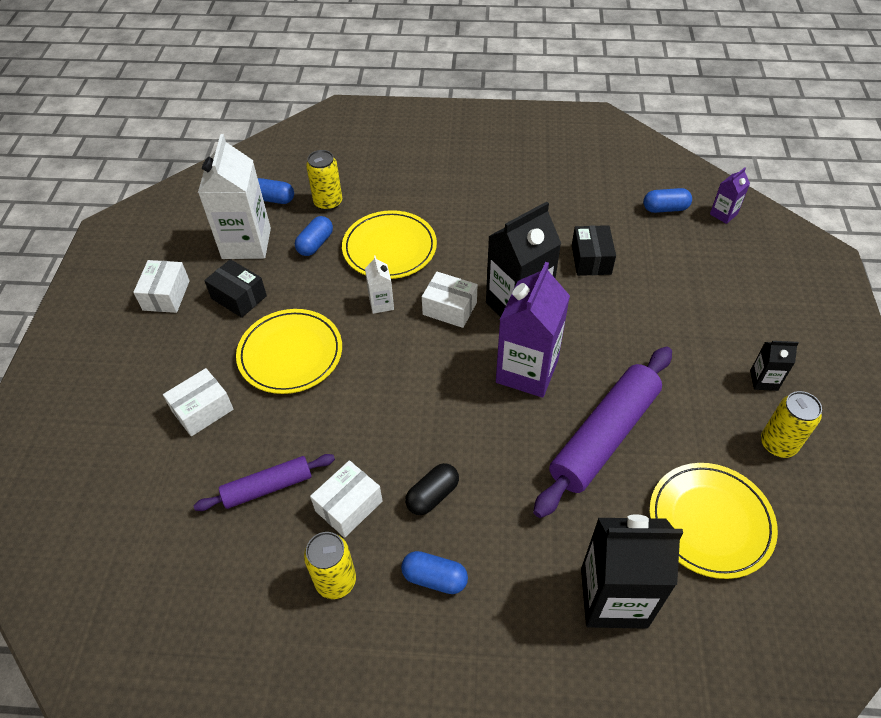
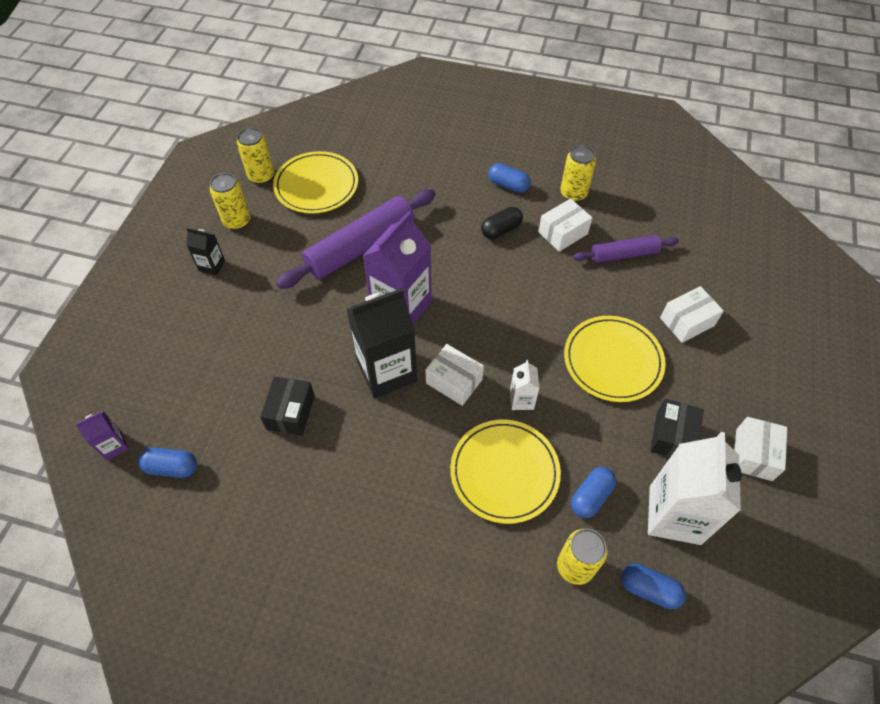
camera: 170 degrees left, 5 degrees up
(239, 297) = (672, 436): black box -> black box turned 60 degrees clockwise
(613, 597) = (399, 160): black carton -> none
(797, 523) = (261, 176): none -> yellow can

